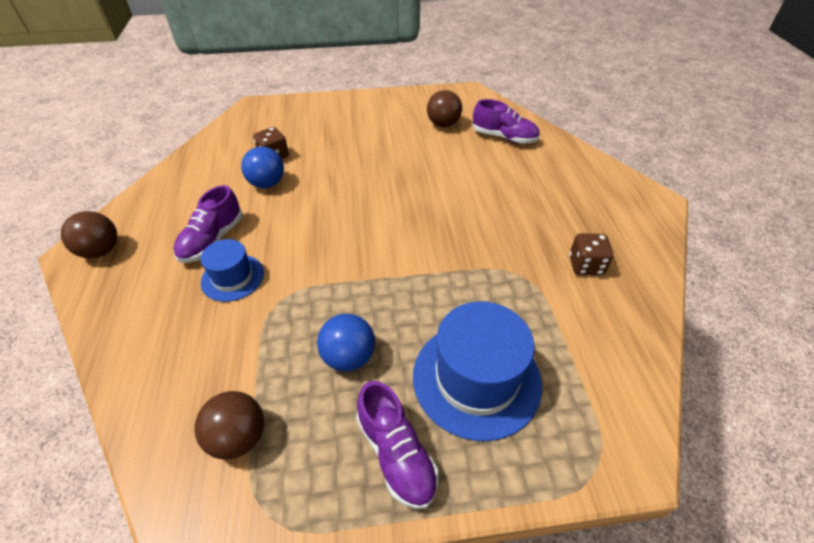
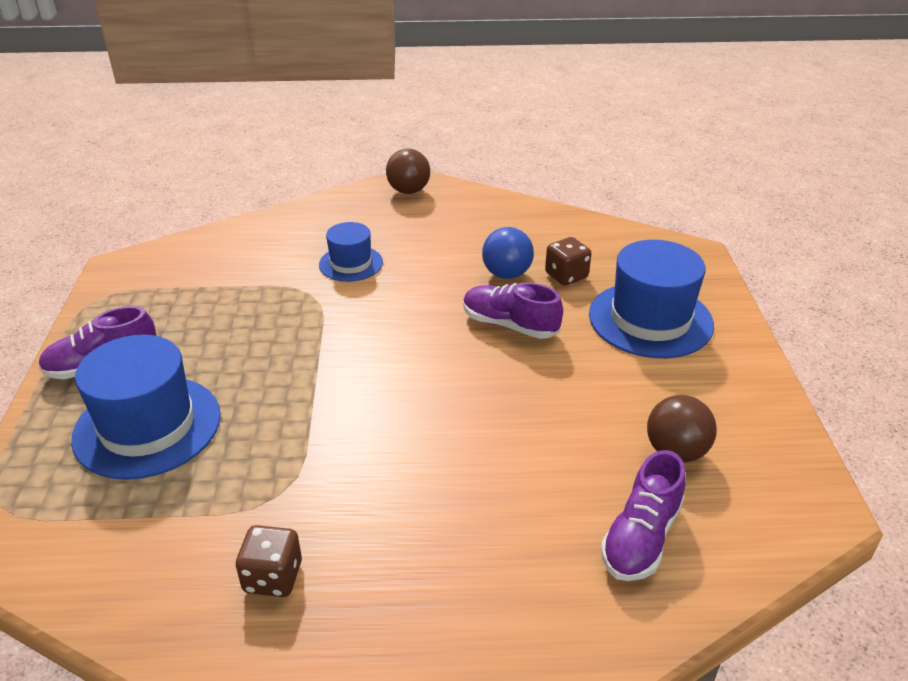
camera: 95 degrees right, 10 degrees down
(212, 240) = (410, 247): purple shoe -> purple shoe (510, 325)
(238, 437) = (170, 281): brown ball -> none
(328, 126) = (650, 319): none -> blue hat
(348, 357) = (218, 338): blue ball -> none

